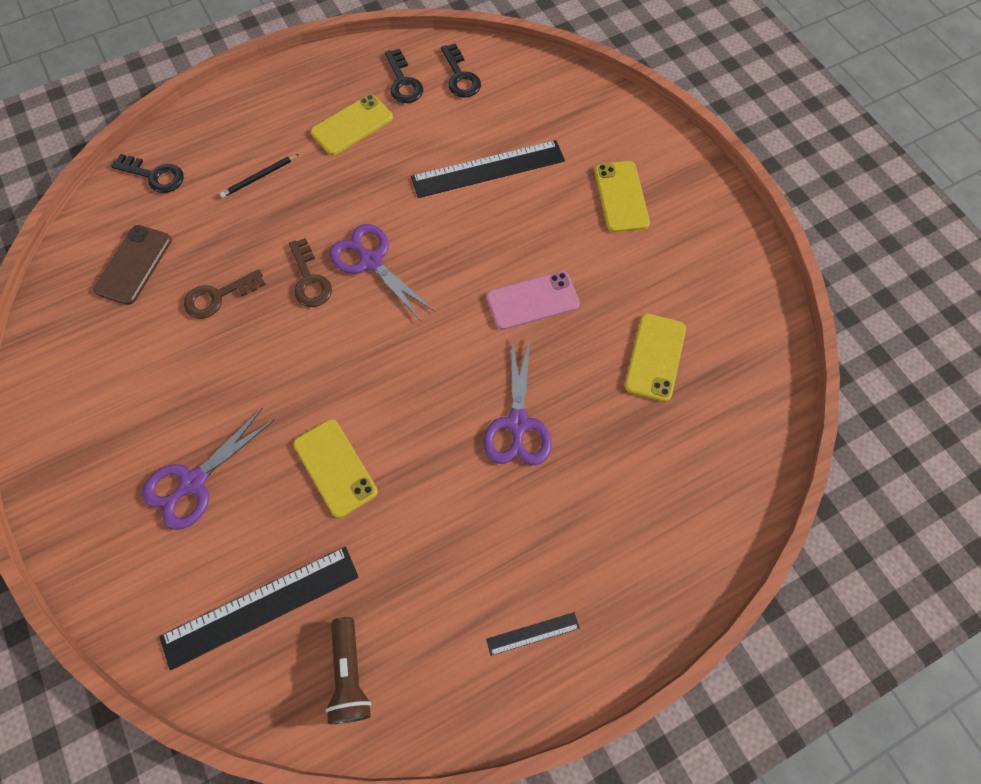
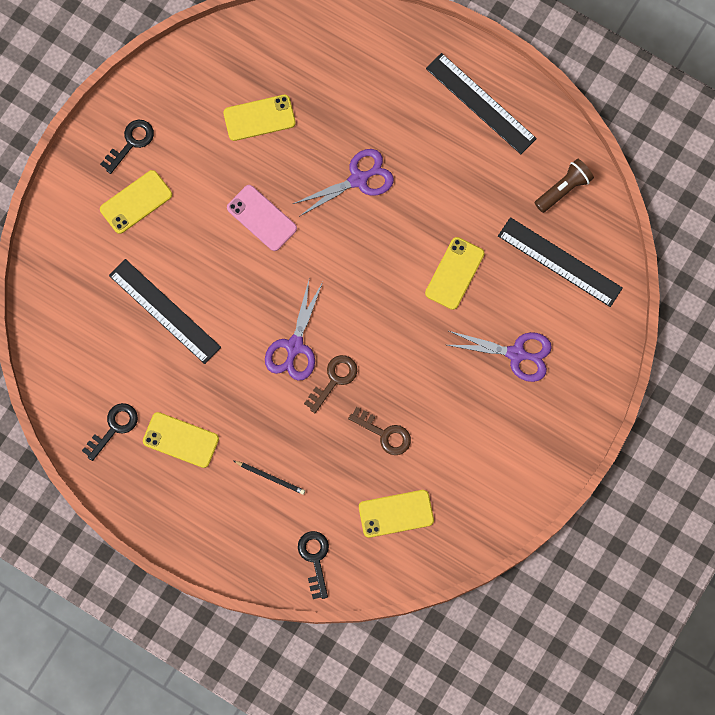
camera: 120 degrees left, 10 degrees up
(134, 265) = (396, 513): brown phone -> yellow phone
(460, 76) = (82, 385): black key -> black key (131, 143)
(533, 633) = (480, 103): black ruler -> black ruler, size x2.15

